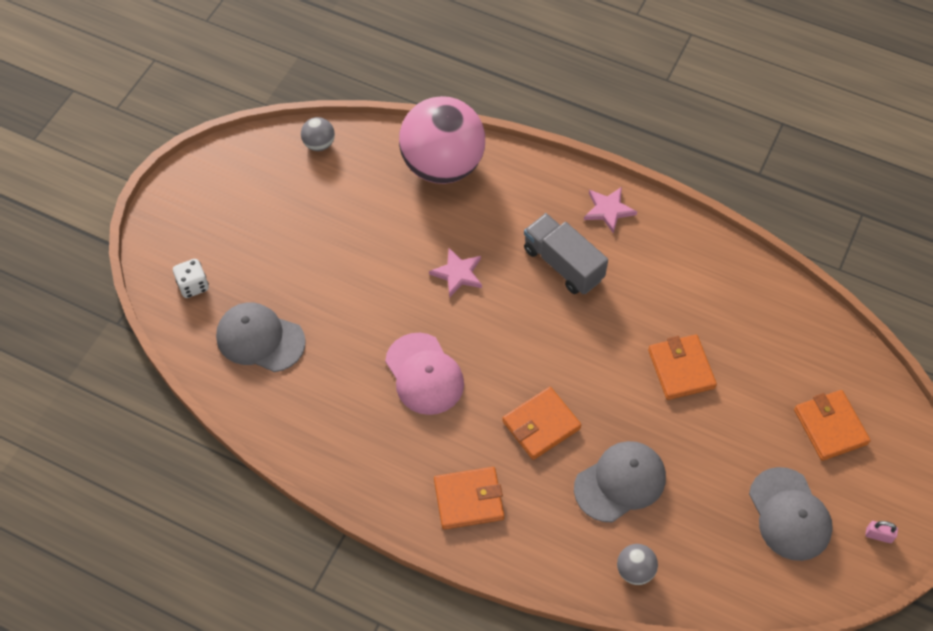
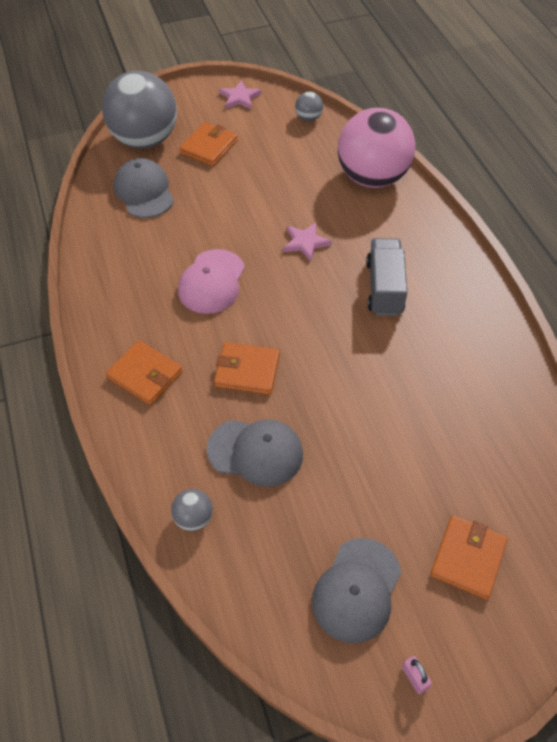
camera: 45 degrees right, 5 degrees down
(193, 285) = (145, 140): white dice -> grey ball
(608, 210) = (458, 280): pink star -> pink star (240, 97)
(681, 369) = (391, 417): orange wallet -> orange wallet (209, 147)

